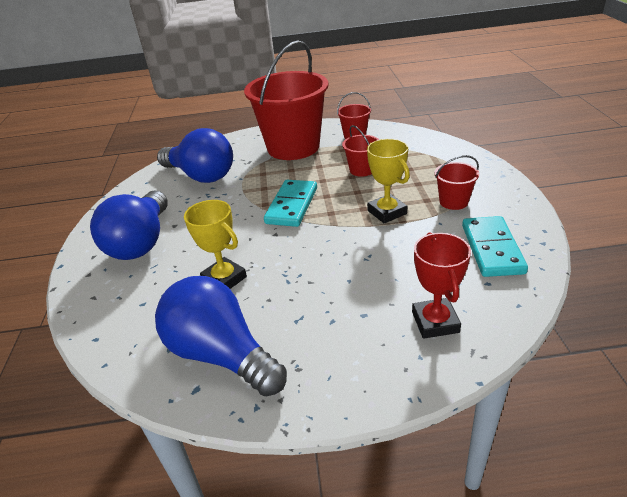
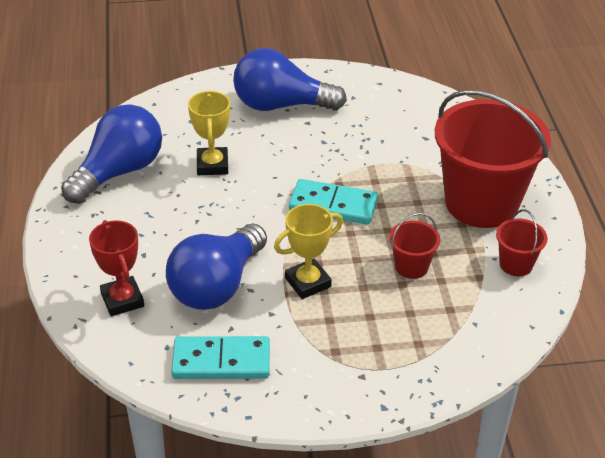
camera: 85 degrees right, 5 degrees up
(201, 176) = (410, 129): blue light bulb -> blue light bulb (217, 285)
(224, 279) = (212, 165): yellow trophy -> yellow trophy turned 45 degrees counterclockwise
(435, 322) = (122, 300): red trophy -> red trophy turned 75 degrees clockwise
(453, 202) = (322, 344): red bucket -> none

